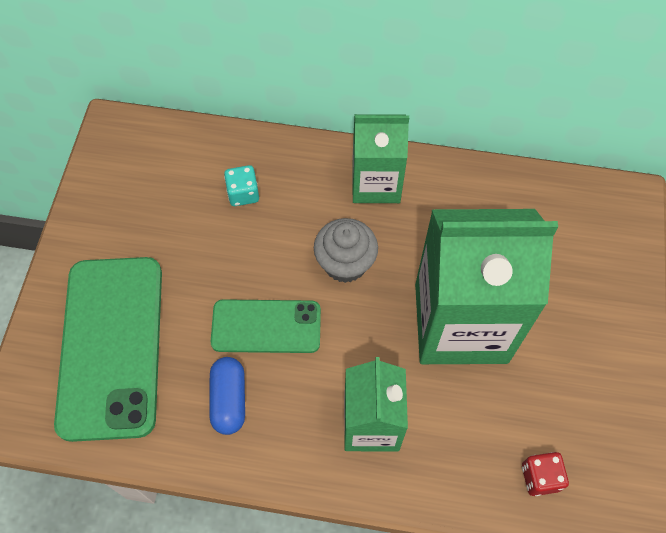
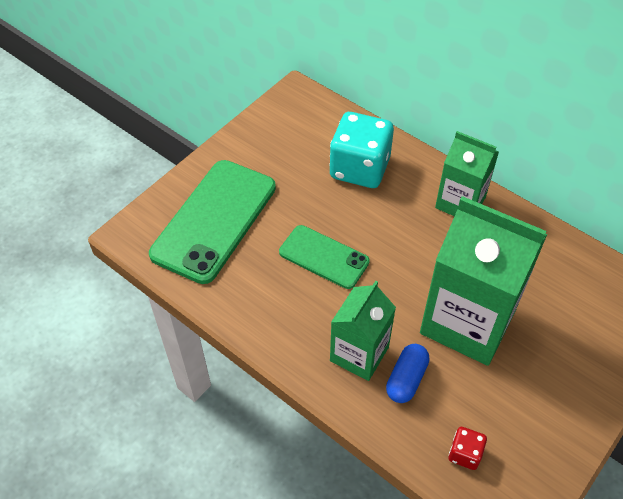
camera: 30 degrees right, 10 degrees down
(229, 400) = (270, 289): blue capsule -> blue capsule (406, 379)
(243, 193) = (359, 168): turquoise dice -> turquoise dice, size x2.24
(345, 263) = (405, 243): grey cupcake -> none

